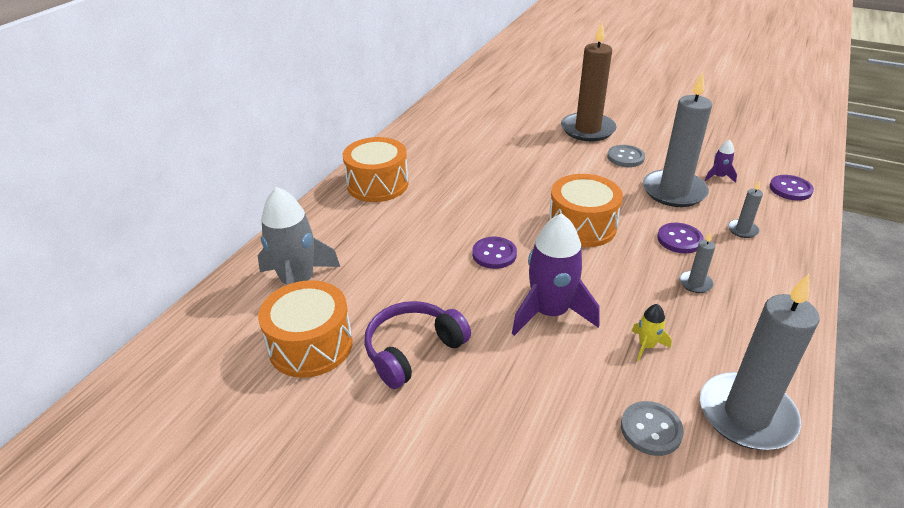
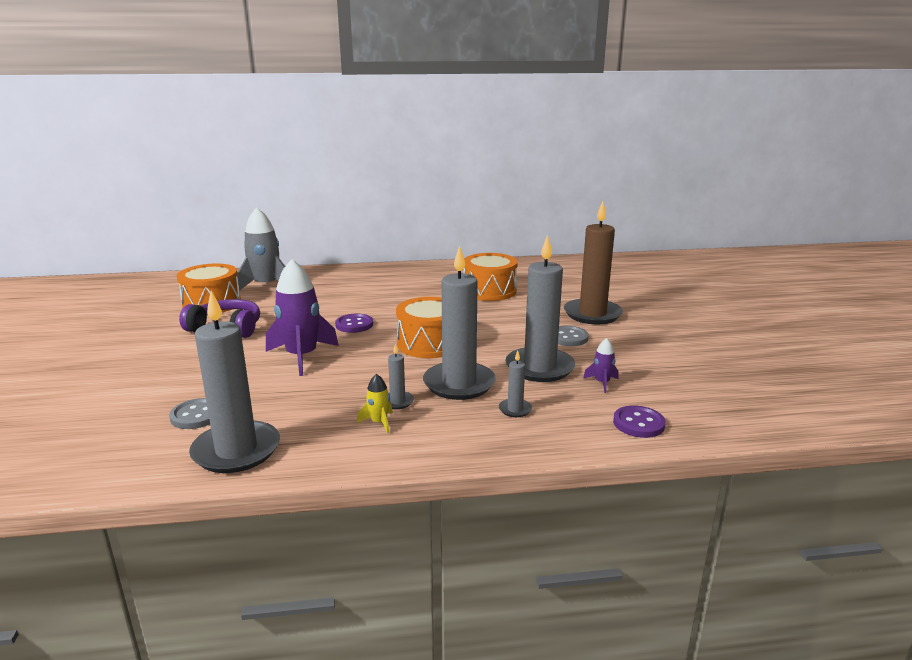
camera: 55 degrees right, 15 degrees down
(377, 184) = (397, 275): orange drum -> orange drum (489, 291)
(646, 346) = (292, 397): yellow rocket -> yellow rocket (379, 422)
(679, 239) = (459, 384): purple button -> grey candle

